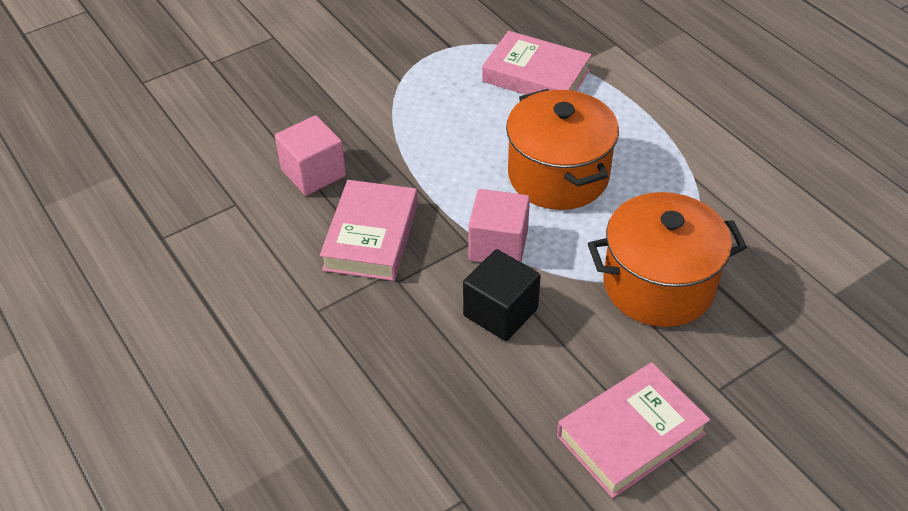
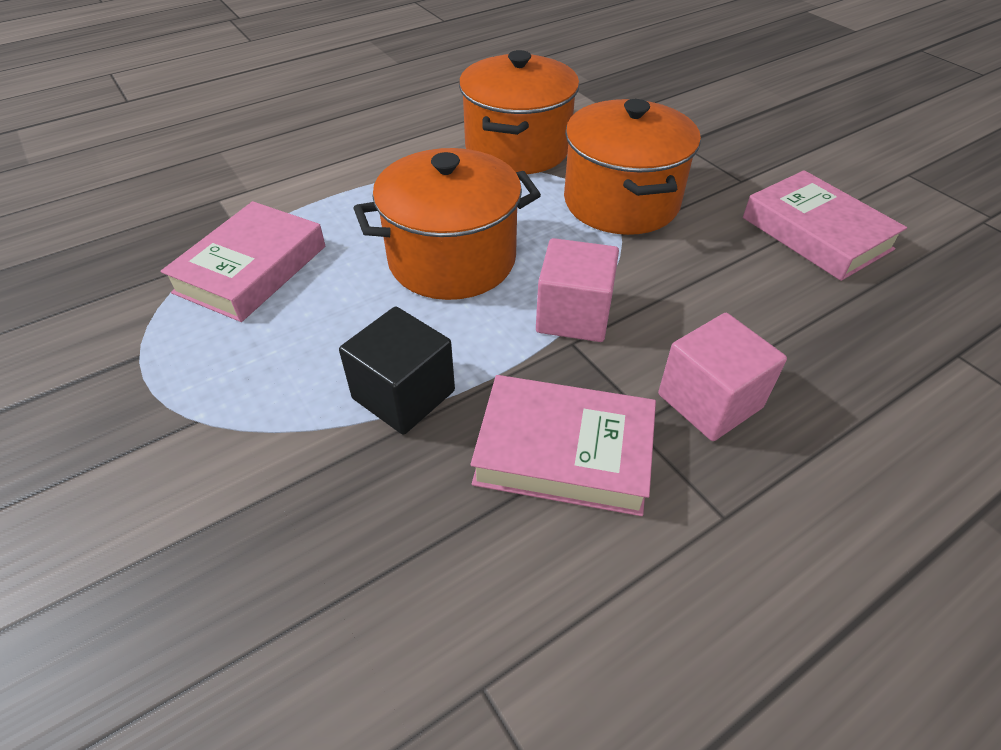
camera: 90 degrees left, 0 degrees up
(313, 173) = (410, 545): pink cube -> pink cube (709, 401)
(500, 312) = (683, 317): black cube -> black cube (403, 394)
(738, 212) = (517, 148): none -> orange pot

